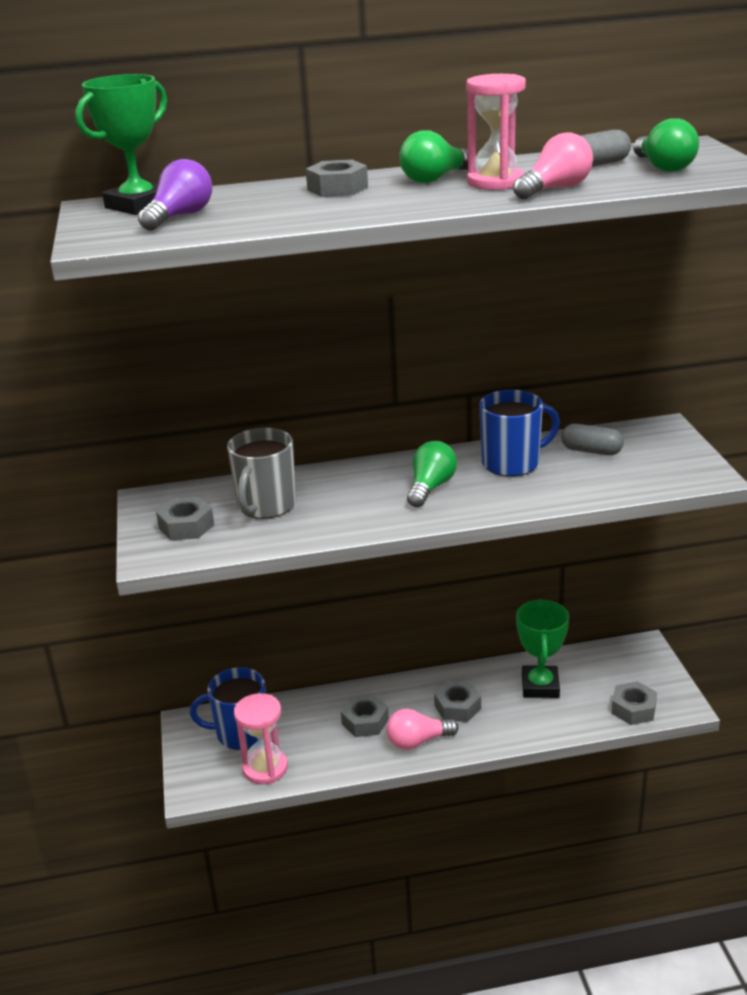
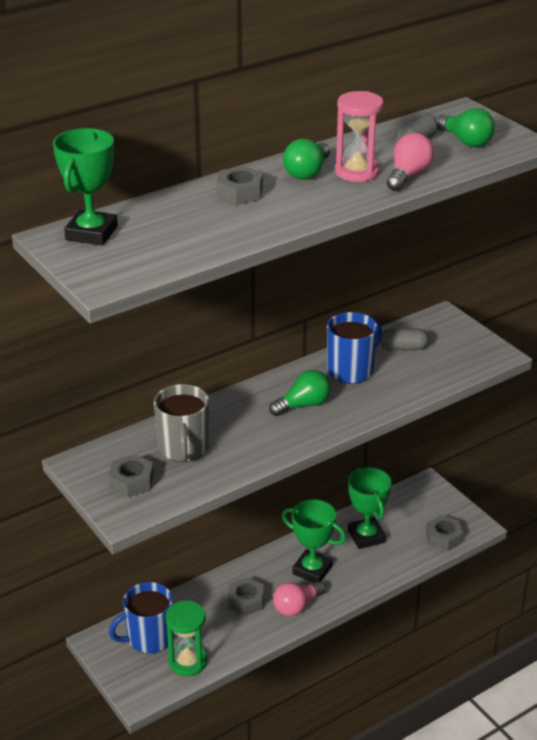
camera: 25 degrees left, 5 degrees up
(180, 216) = (143, 243): purple light bulb -> none
(265, 768) = (188, 661): pink hourglass -> green hourglass
(431, 487) = (303, 405): green light bulb -> green light bulb turned 60 degrees clockwise
(457, 707) = (312, 570): grey nut -> green trophy

